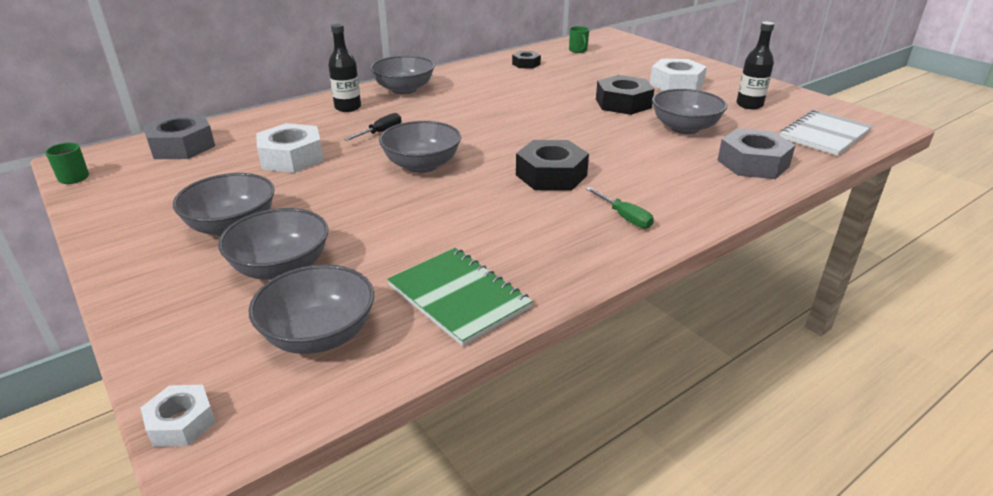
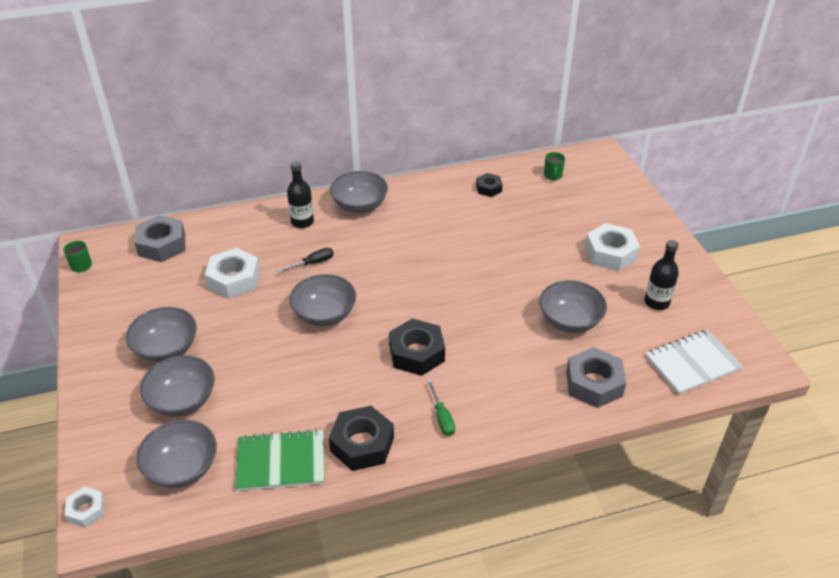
camera: 20 degrees right, 10 degrees up
(459, 297) = (281, 462): green notebook -> green notebook turned 75 degrees counterclockwise
(623, 103) = (539, 271): black nut -> black nut (362, 444)

